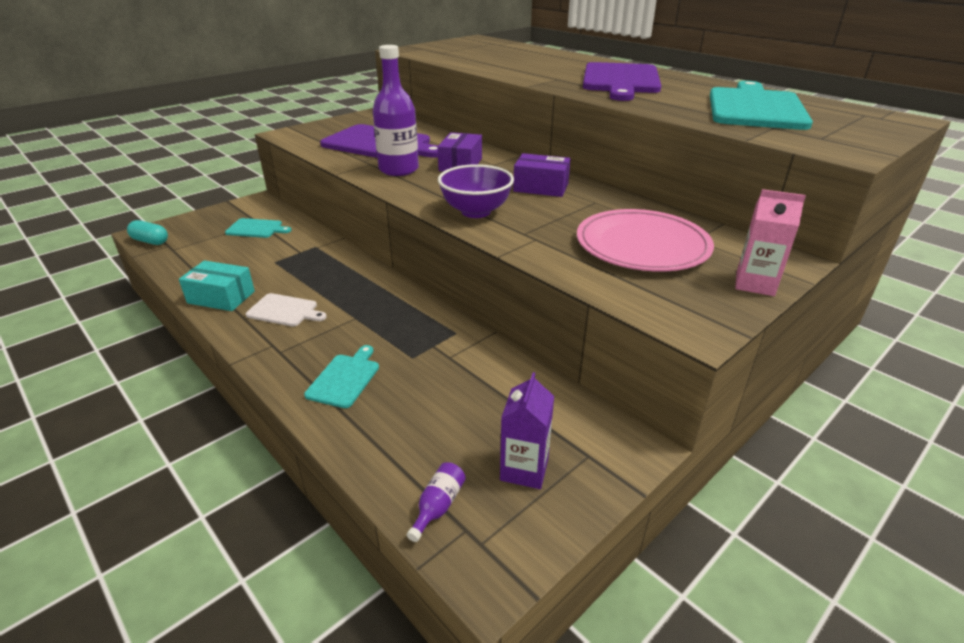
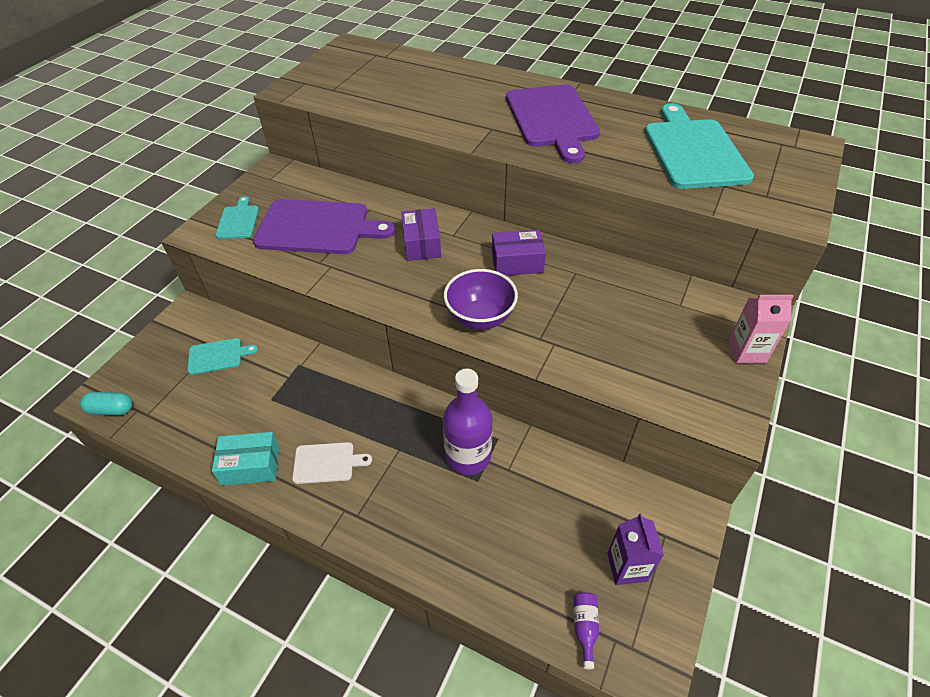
camera: 20 degrees left, 15 degrees up
(345, 378) = (435, 526): turquoise cutting board -> turquoise cutting board (238, 221)
(398, 169) = (366, 269): purple bottle -> purple bottle (468, 456)
(642, 245) = (643, 326): pink plate -> none

